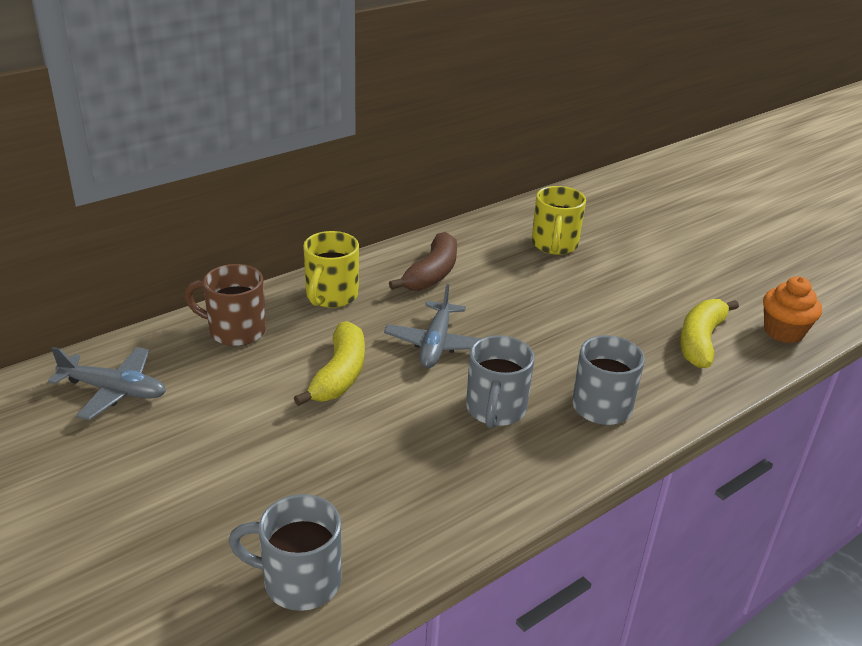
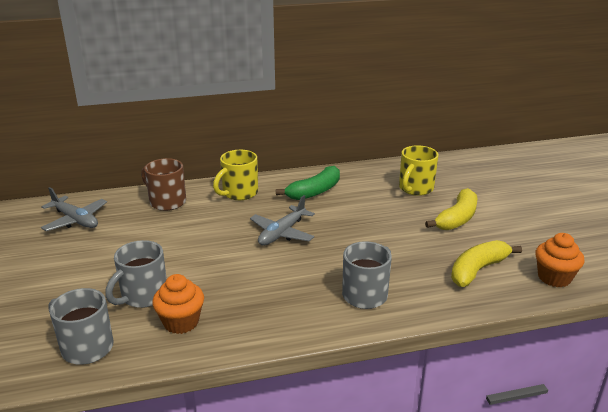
camera: 25 degrees right, 5 degrees down
(339, 375) = (207, 238): yellow banana -> yellow banana (457, 218)
(402, 506) = (181, 322): none -> orange cupcake
(432, 274) = (314, 191): brown banana -> green banana
(495, 410) = (288, 280): grey mug -> grey mug (143, 296)

